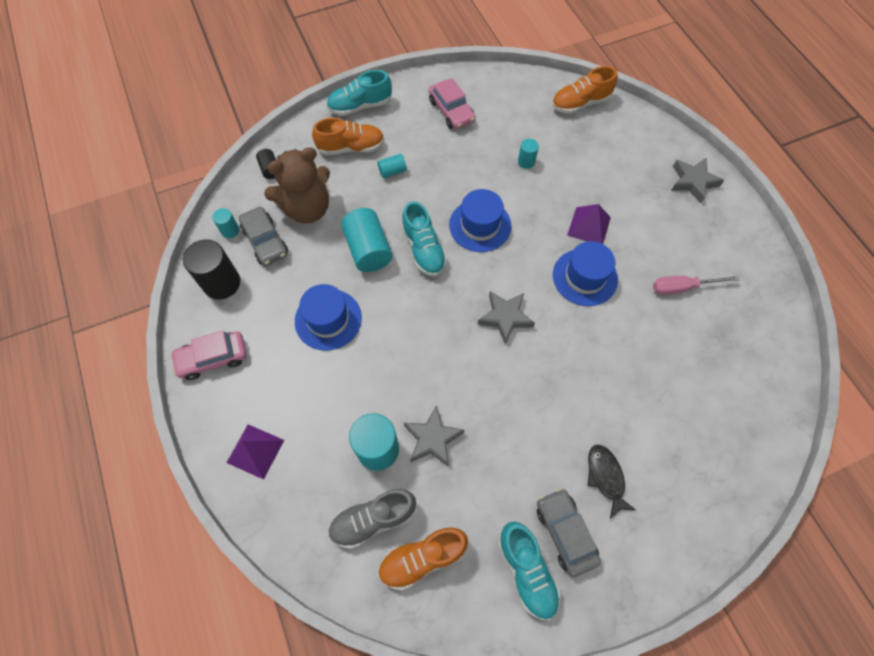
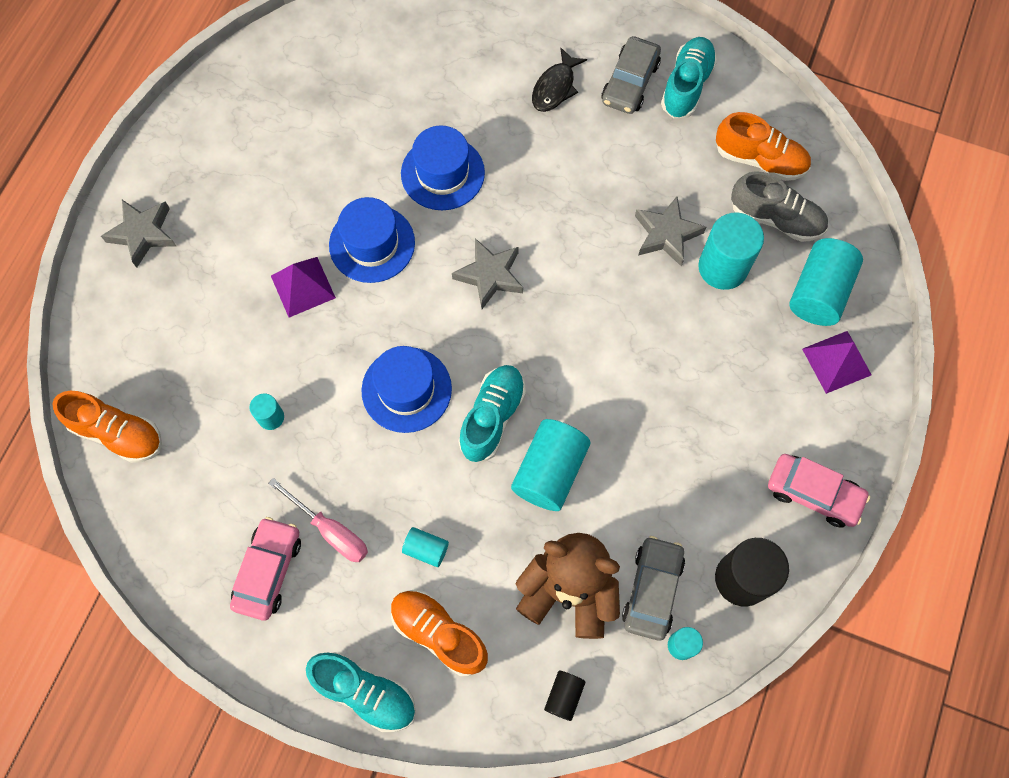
camera: 135 degrees left, 5 degrees up
(302, 490) = (818, 292): none -> turquoise cylinder
(328, 319) = (662, 430): blue hat -> blue hat (442, 173)
(682, 287) = (299, 156): pink screwdriver -> pink screwdriver (330, 530)

